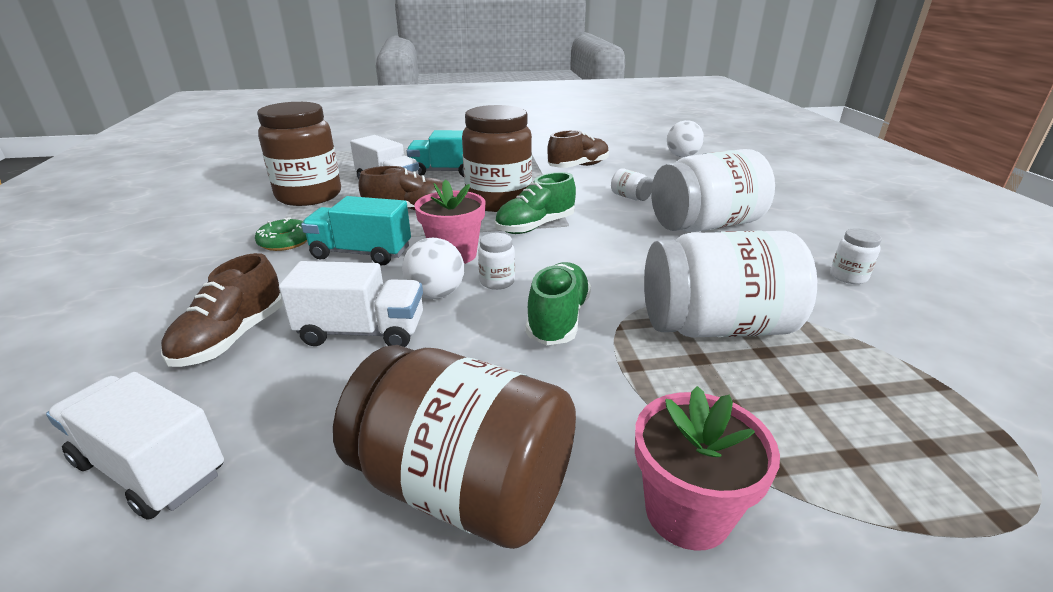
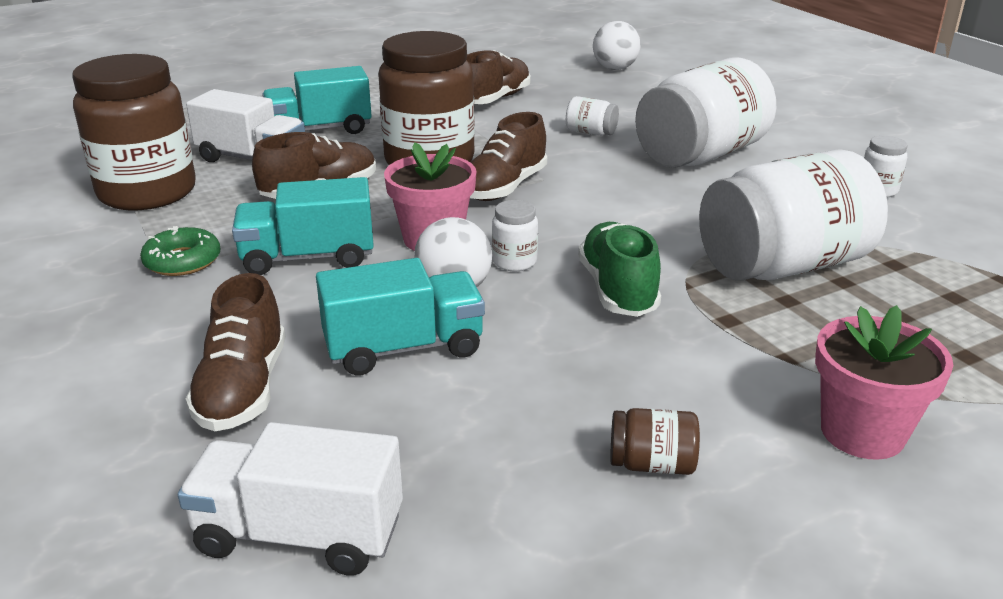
camera: 20 degrees left, 0 degrees up
(362, 332) = (404, 348): white truck -> turquoise truck
(463, 487) = (652, 464): brown jar -> brown jar, size x0.41
(535, 226) = (504, 187): green shoe -> brown shoe

